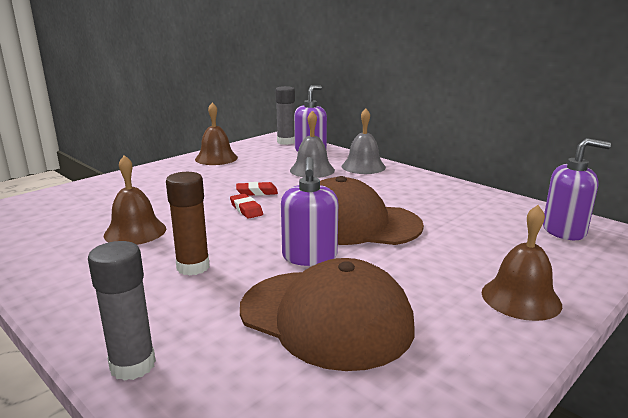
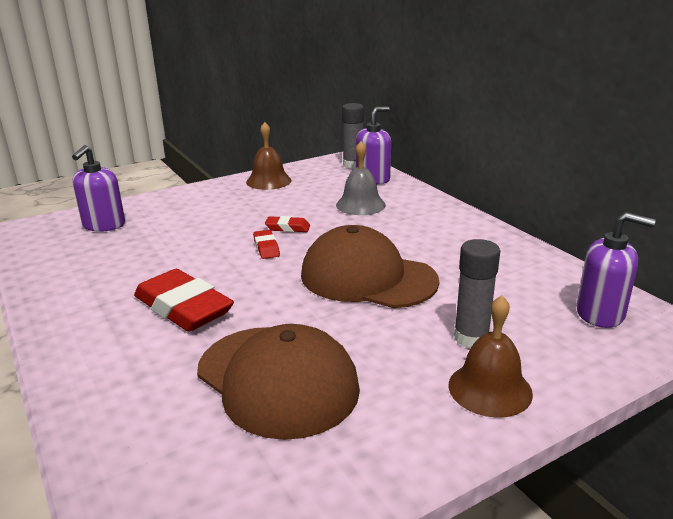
camera: 15 degrees right, 5 degrees up
(132, 365) = (87, 400): grey glue stick -> grey glue stick (471, 338)
(135, 231) = (150, 262): brown bell -> none
(193, 267) = (183, 308): brown glue stick -> red eraser
(309, 257) = (299, 311): purple soap dispenser -> purple soap dispenser (103, 225)
(363, 166) = (419, 205): grey bell -> none

